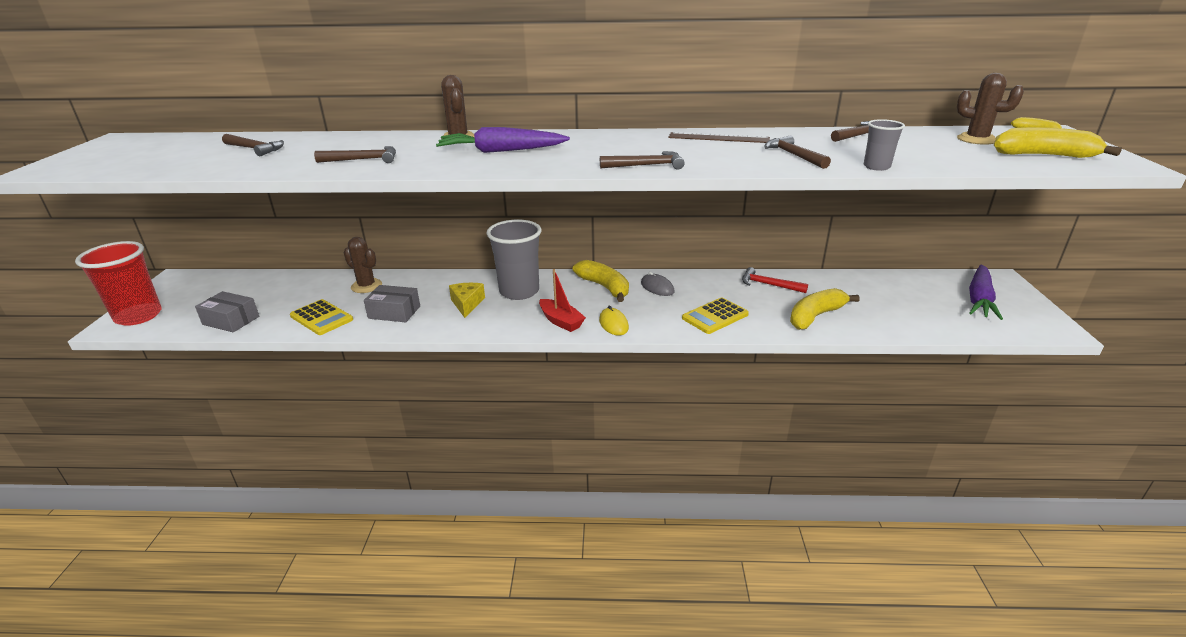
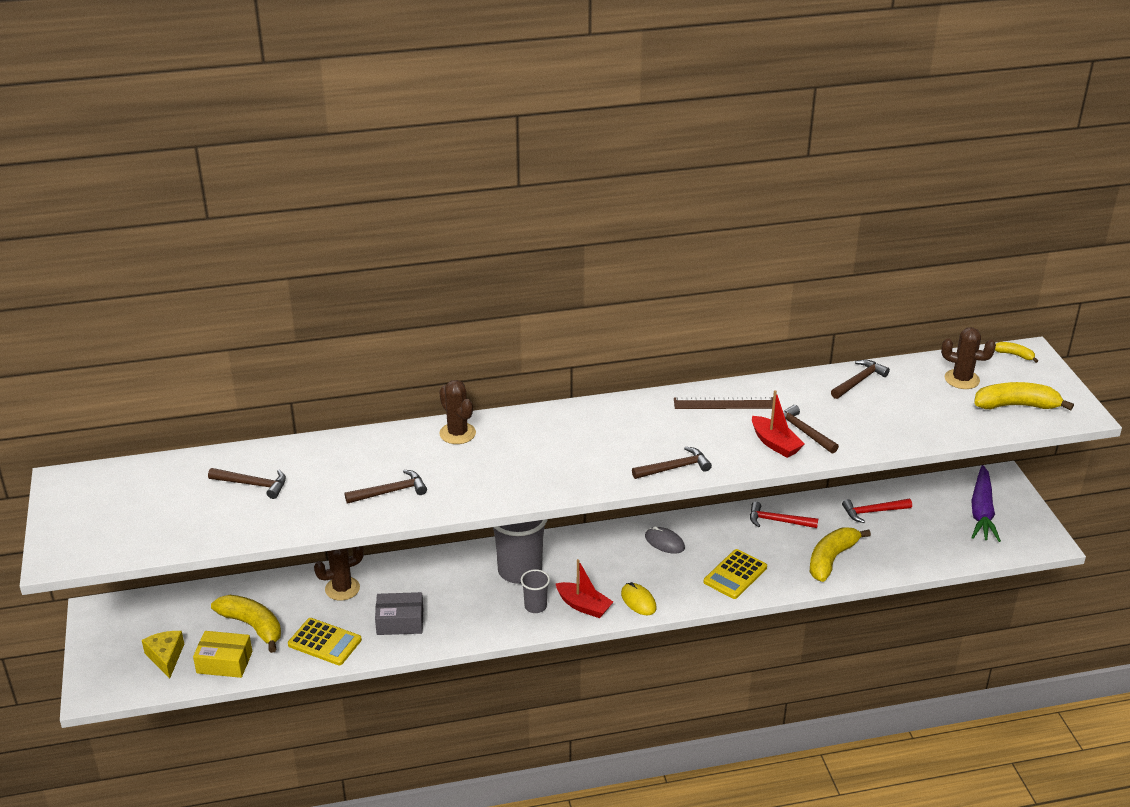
camera: 15 degrees left, 5 degrees up
(138, 316) = (109, 674): red cup -> none
(231, 320) = (224, 662): grey box -> yellow box
(366, 286) = (342, 589): brown cactus -> brown cactus turned 45 degrees counterclockwise
(467, 304) = (472, 597): yellow cheese -> yellow cheese (166, 657)
(501, 151) = (520, 457): purple carrot -> none
(604, 287) = (609, 550): yellow banana -> yellow banana (252, 626)
(761, 160) = (775, 444): none -> red boat
(864, 288) = (873, 512): none -> red hammer
(876, 167) = (877, 444): grey cup -> grey cup (535, 606)

